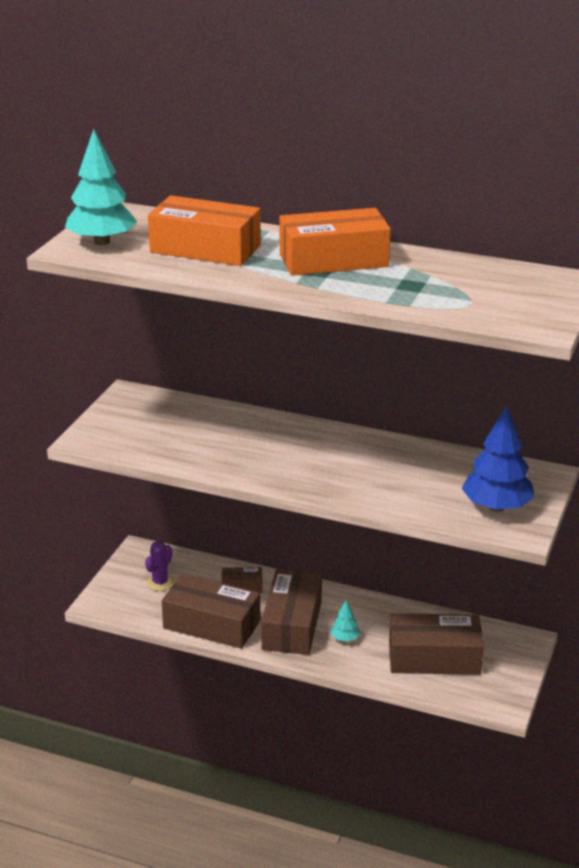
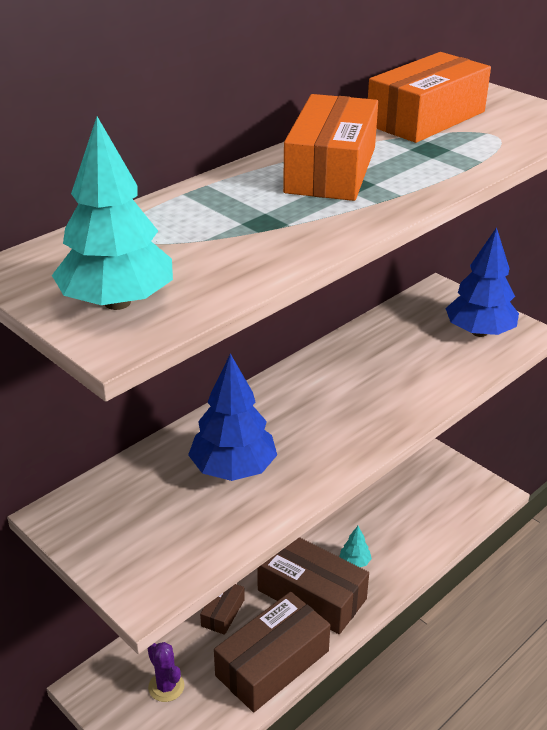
camera: 65 degrees left, 5 degrees up
(205, 249) = (223, 234): orange box -> orange box (426, 118)
(217, 439) = (233, 469): none -> blue tree
(434, 658) = (414, 512): brown box -> none

